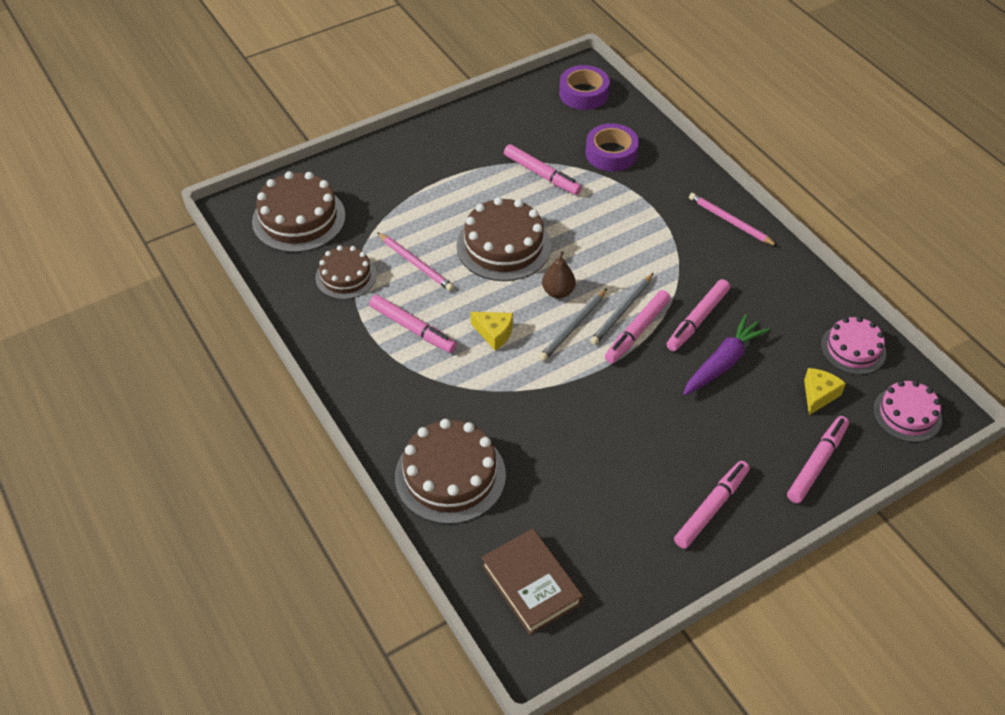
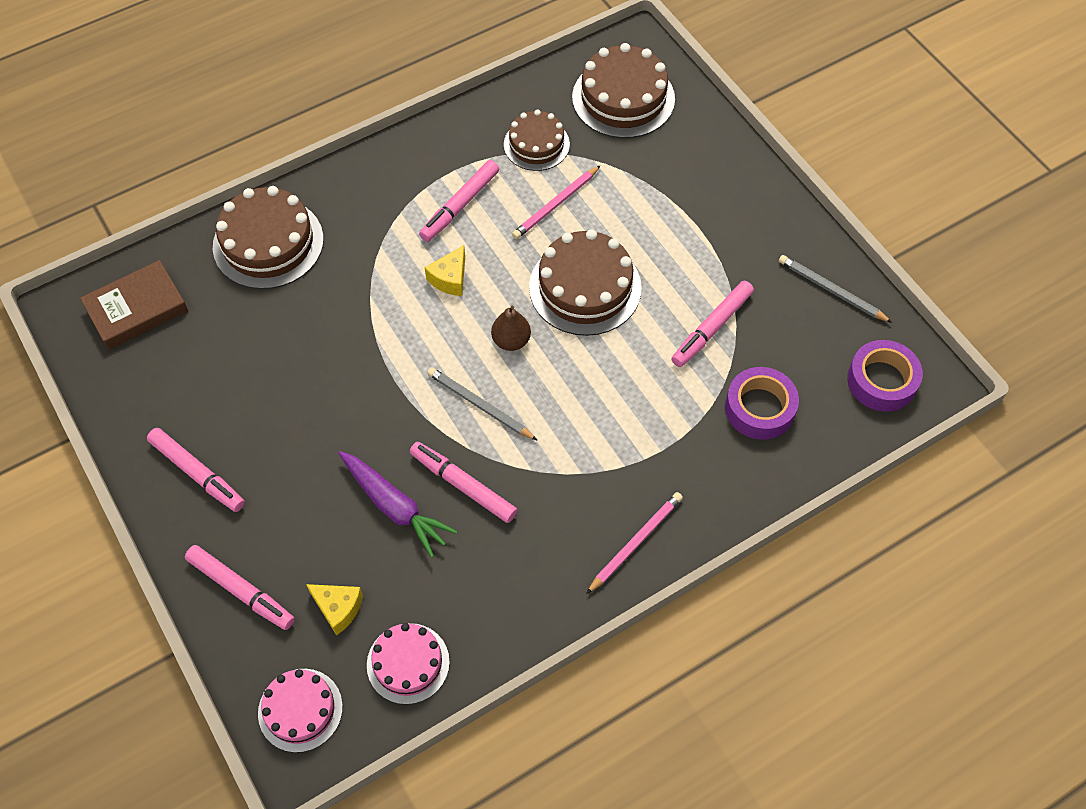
camera: 90 degrees right, 10 degrees up
(573, 327) = (457, 354): grey pencil -> grey pencil (831, 291)
(637, 331) = (447, 419): pink marker -> none

